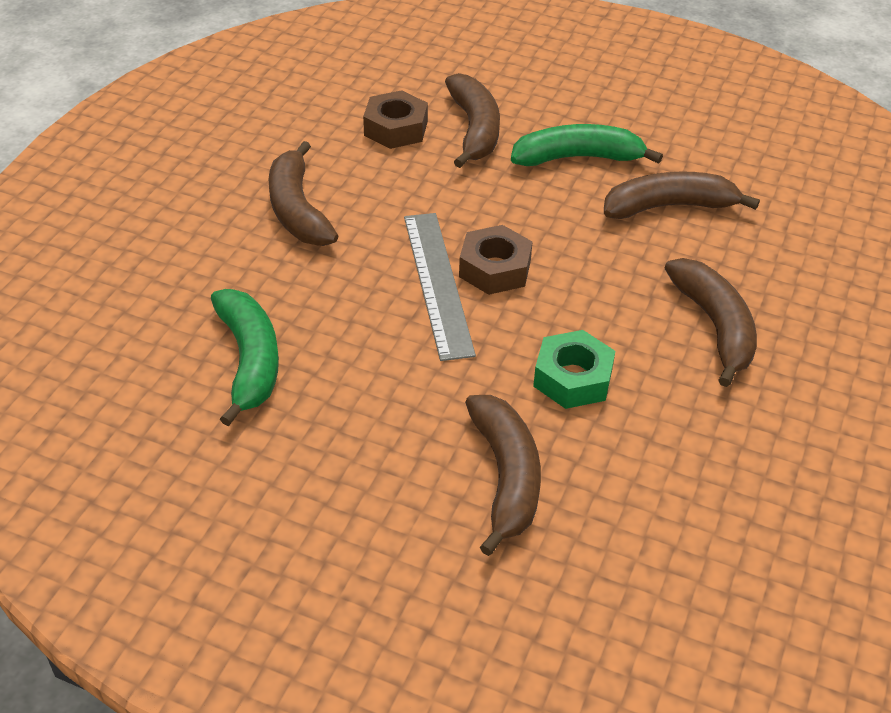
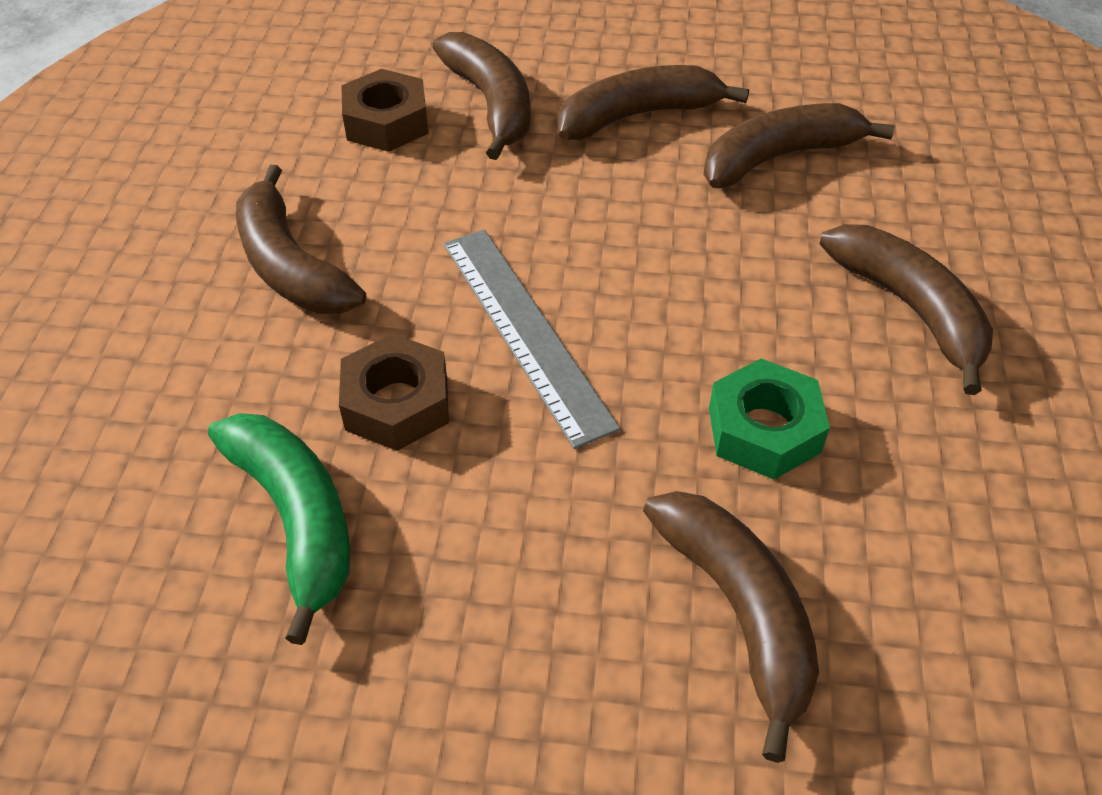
camera: 15 degrees left, 5 degrees up
(495, 269) = (594, 292): brown nut -> brown nut (397, 403)
(577, 158) = (638, 115): green banana -> brown banana

